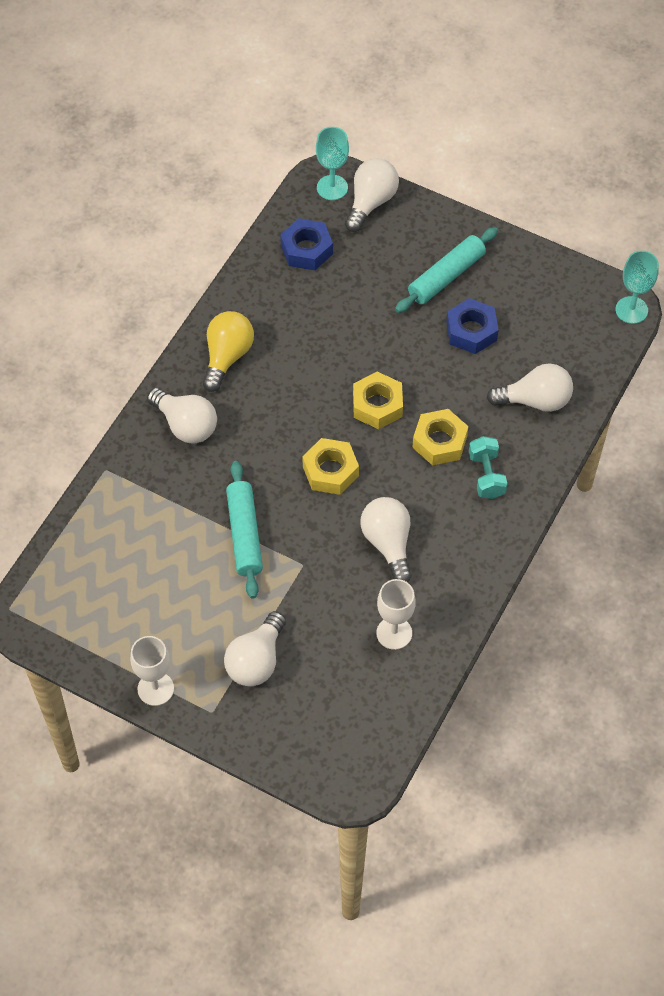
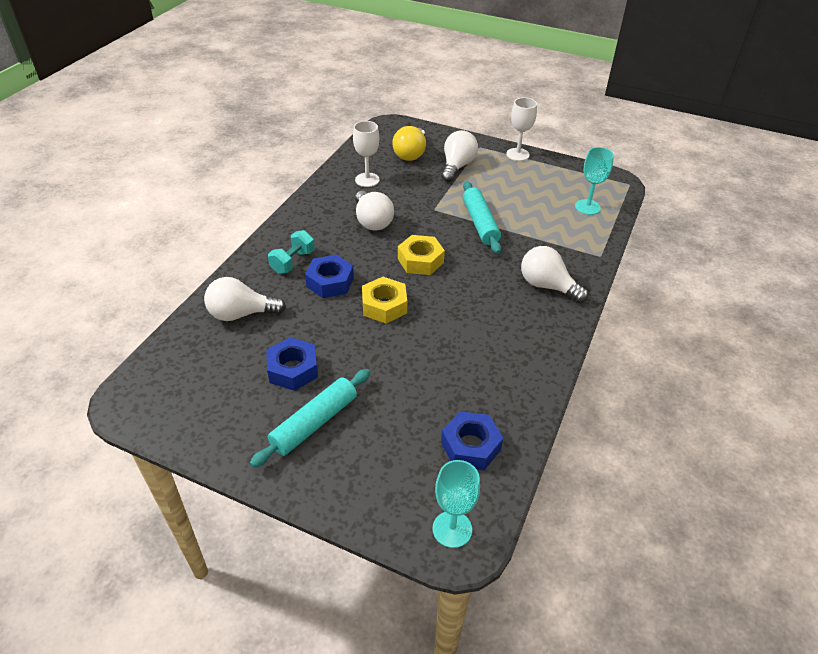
camera: 175 degrees right, 15 degrees down
(227, 357) = (527, 338): yellow light bulb -> yellow light bulb (411, 154)
(371, 202) = (402, 510): white light bulb -> none
(439, 442) = (330, 282): yellow nut -> blue nut
(486, 475) = (293, 262): turquoise dumbbell -> turquoise dumbbell turned 45 degrees clockwise
(631, 310) = (121, 396): turquoise goblet -> turquoise goblet (587, 207)

